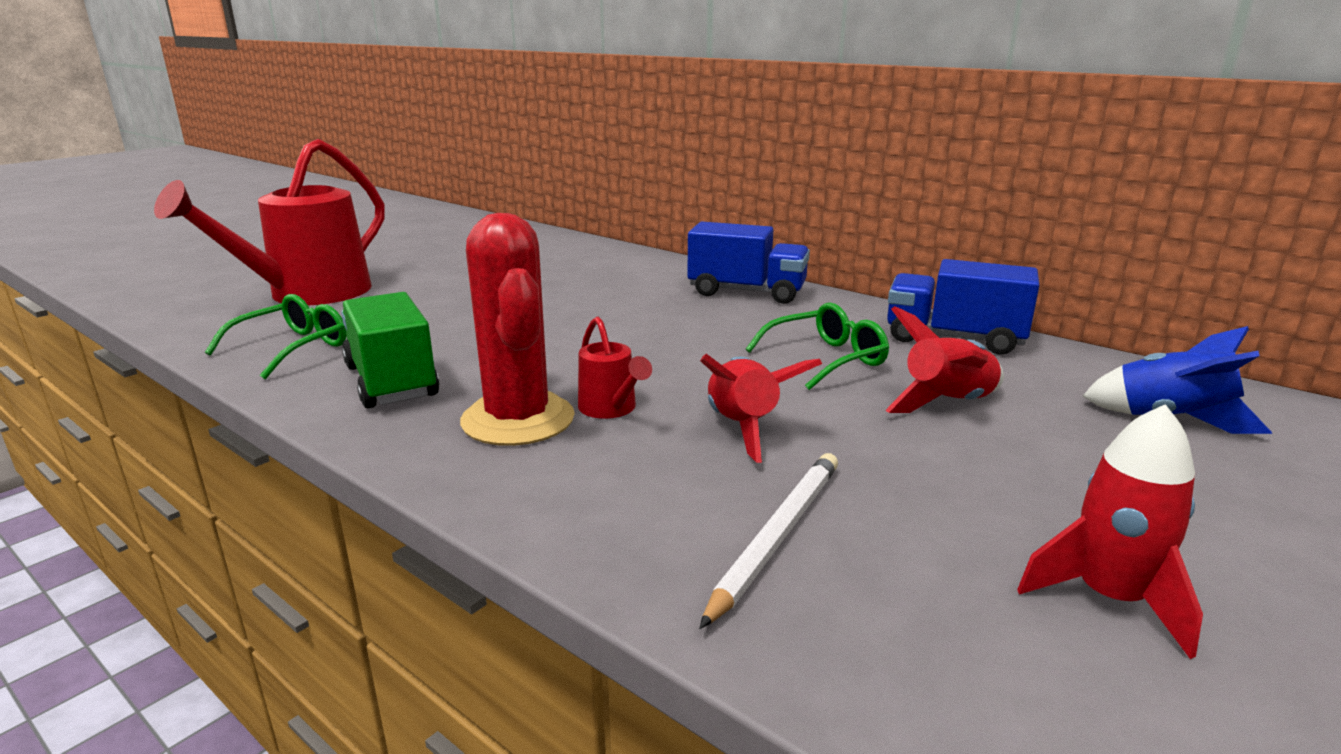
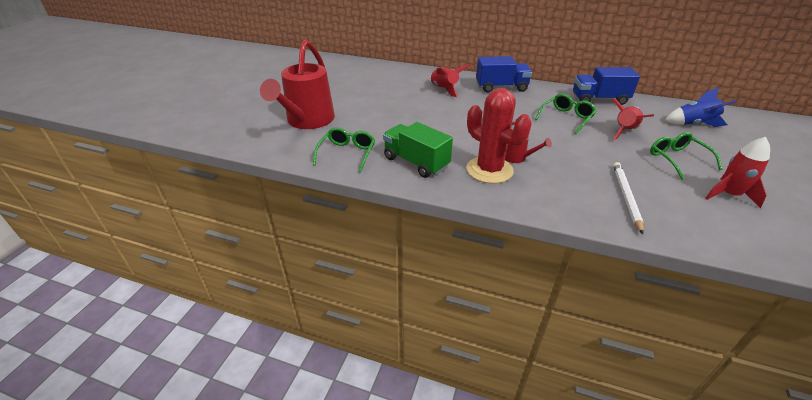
camera: 20 degrees left, 15 degrees up
(743, 428) = (571, 156): red rocket -> red rocket (444, 89)
(1031, 483) = (677, 159): none -> green glasses

